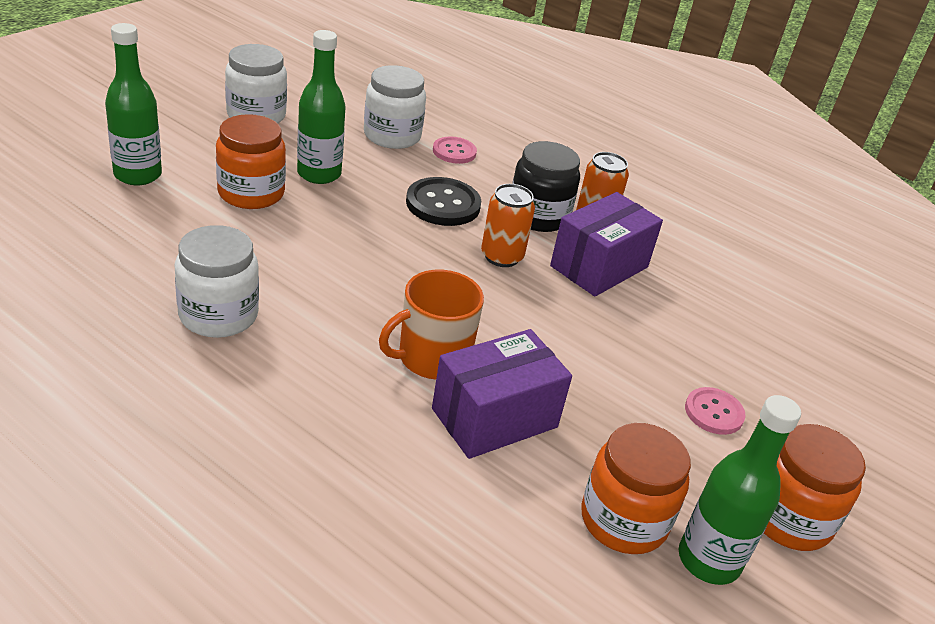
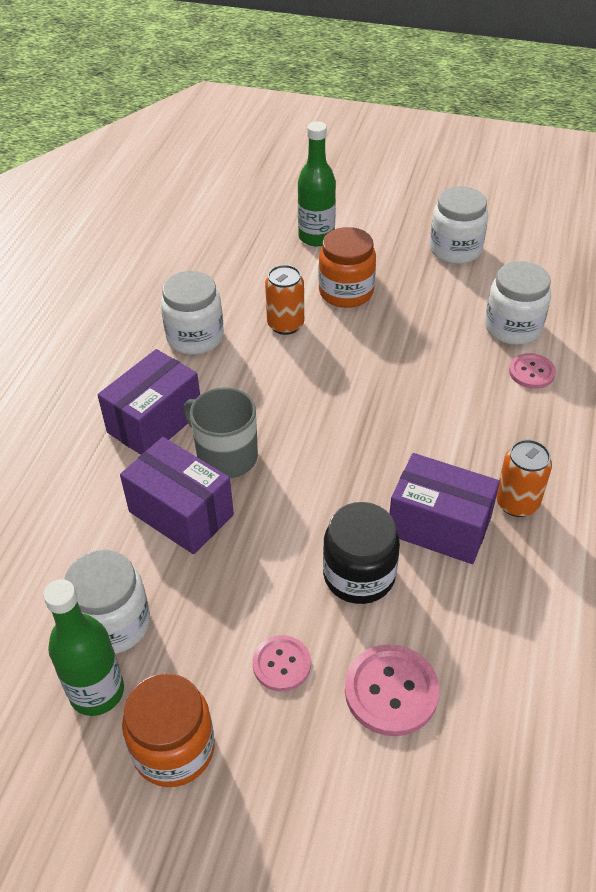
camera: 75 degrees right, 10 degrees up
(319, 174) = (407, 312): green bottle -> none
(338, 393) = (155, 422): none -> purple box
(432, 358) = (226, 456): orange mug -> grey mug
(443, 204) = (437, 394): black button -> none
(501, 256) = (393, 455): orange can -> orange can (285, 324)
(538, 216) = (482, 460): black jar -> black jar (359, 575)
(623, 520) = (113, 623): orange jar -> white jar
(759, 359) = (391, 691): none -> pink button

